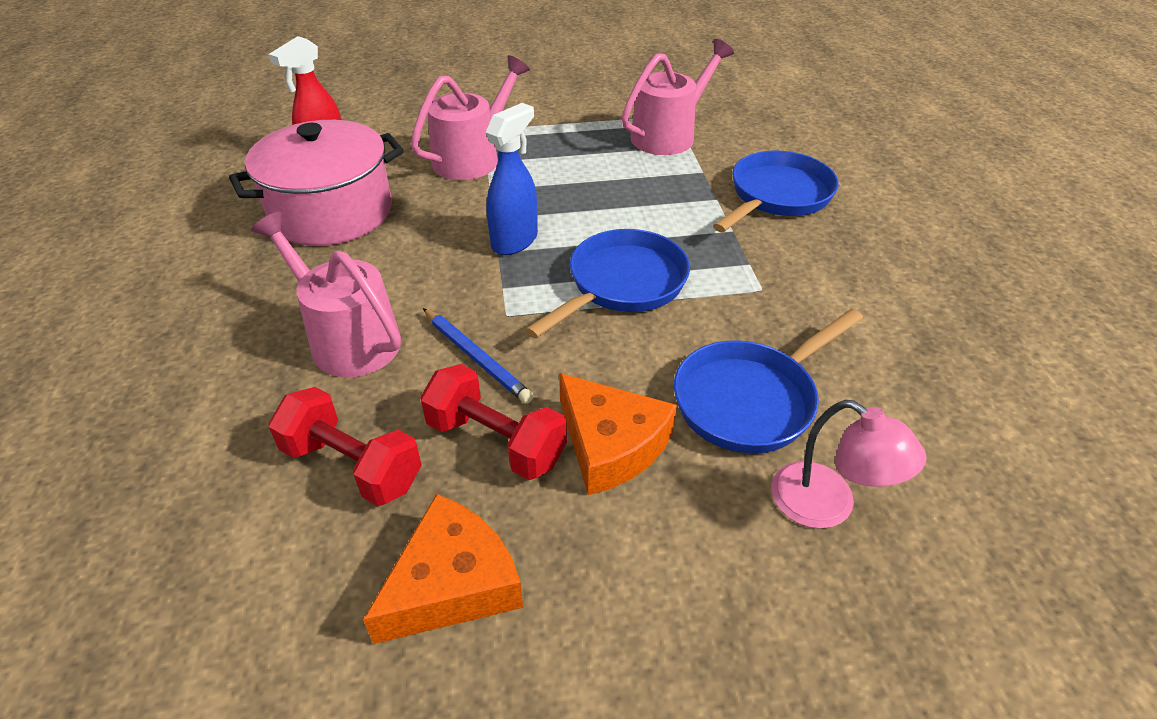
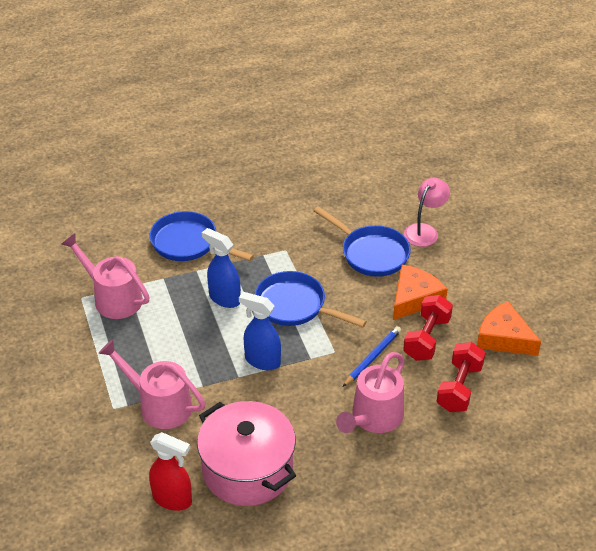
camera: 100 degrees left, 0 degrees up
(652, 218) = (224, 298): none -> blue spray bottle

